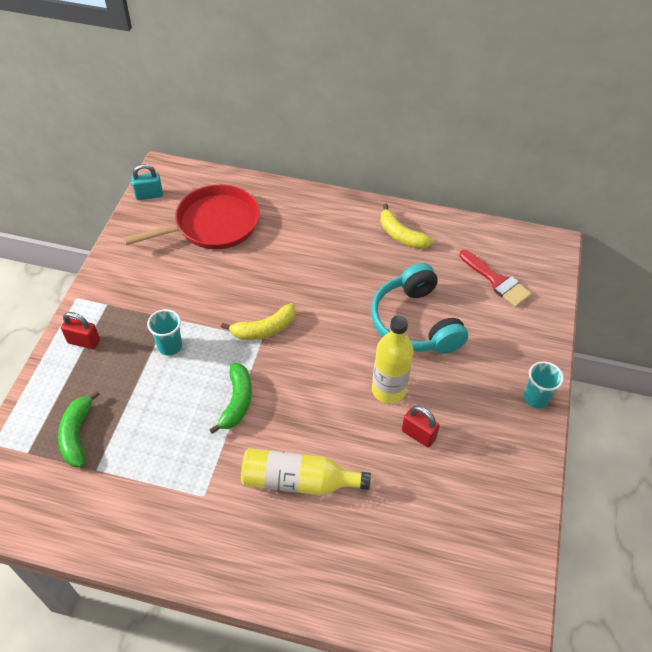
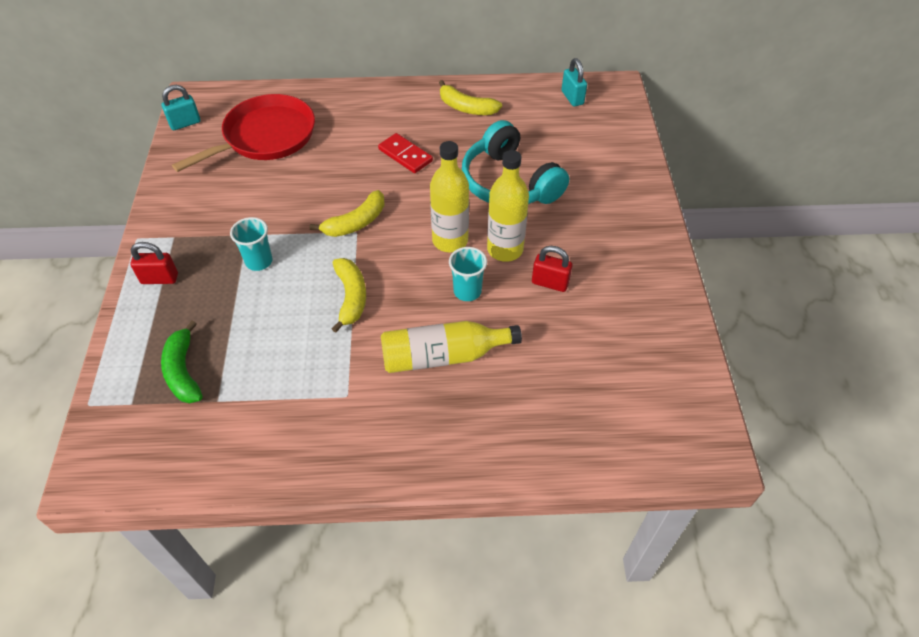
camera: 15 degrees left, 0 degrees up
(237, 402) = (351, 297): green banana -> yellow banana
(329, 272) = (405, 155): none -> red domino
(341, 368) = (450, 241): none -> yellow bottle
(497, 281) = (575, 129): red brush -> none
(505, 247) = (572, 98): none -> turquoise padlock
(535, 398) = (651, 223): turquoise cup -> turquoise cup (467, 291)

